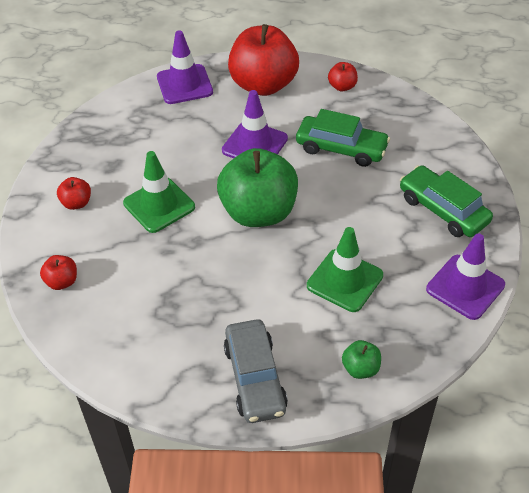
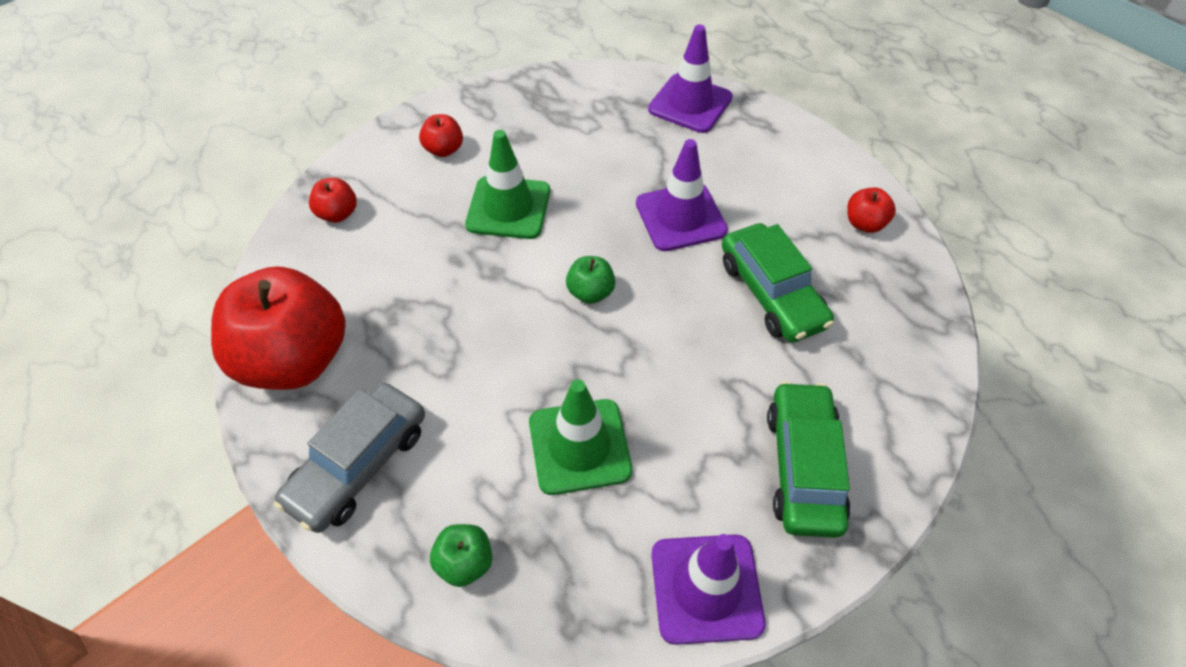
camera: 45 degrees right, 5 degrees up
(258, 212) = (590, 292): green apple -> green apple, size x0.43
(263, 85) = (773, 159): red apple -> red apple (295, 359)

